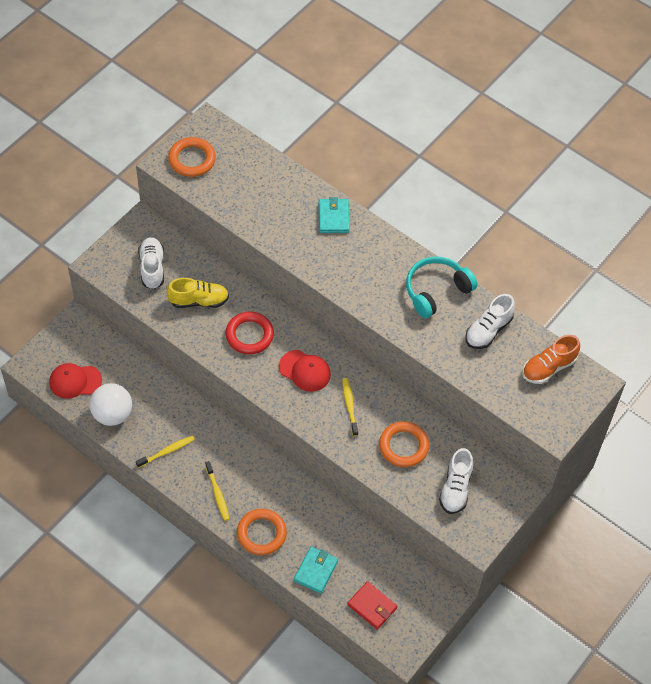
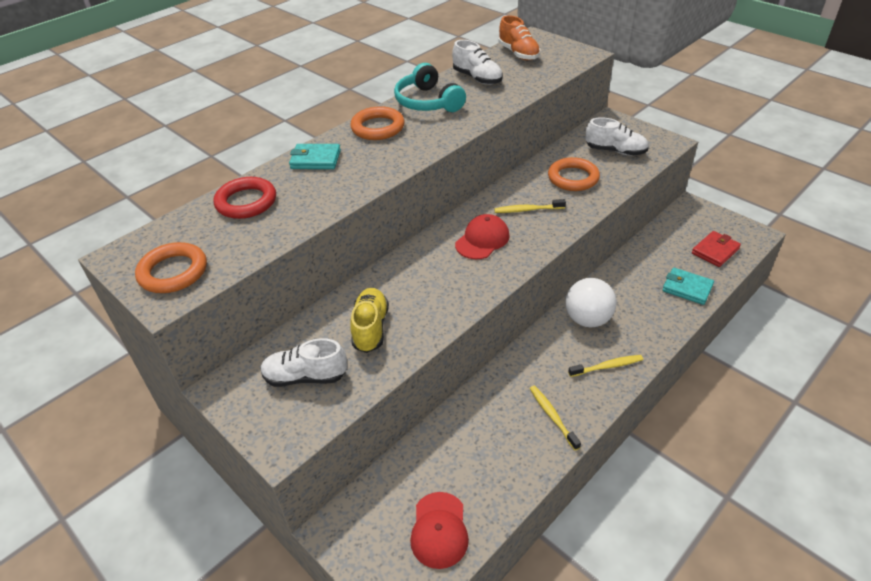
camera: 80 degrees left, 15 degrees down
(112, 414) = (497, 479): white ball -> white ball (587, 319)
(249, 335) = (429, 282): red ring -> red ring (246, 202)
(261, 533) = (652, 329): orange ring -> orange ring (378, 127)

